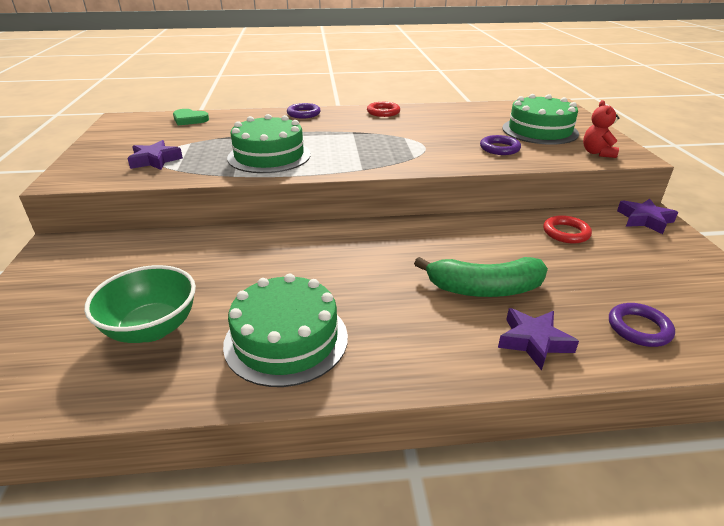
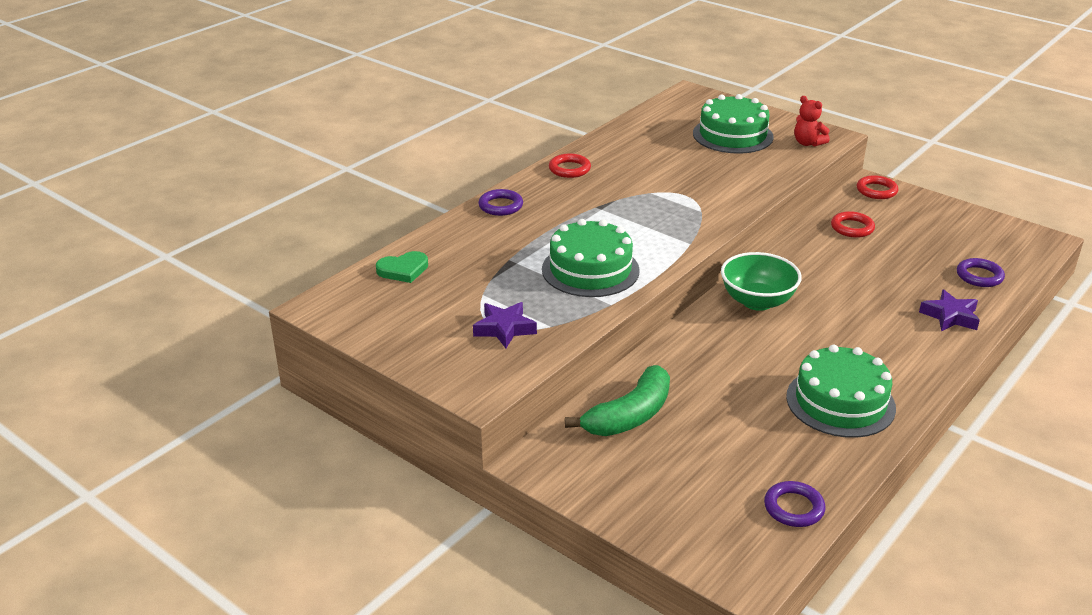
camera: 45 degrees left, 0 degrees up
(152, 328) = (755, 453): green bowl -> green bowl (757, 301)
(484, 289) = (877, 299): green banana -> green banana (630, 416)
(499, 148) = (740, 170): purple ring -> purple ring (794, 508)
(644, 220) = (876, 190): purple star -> red ring

